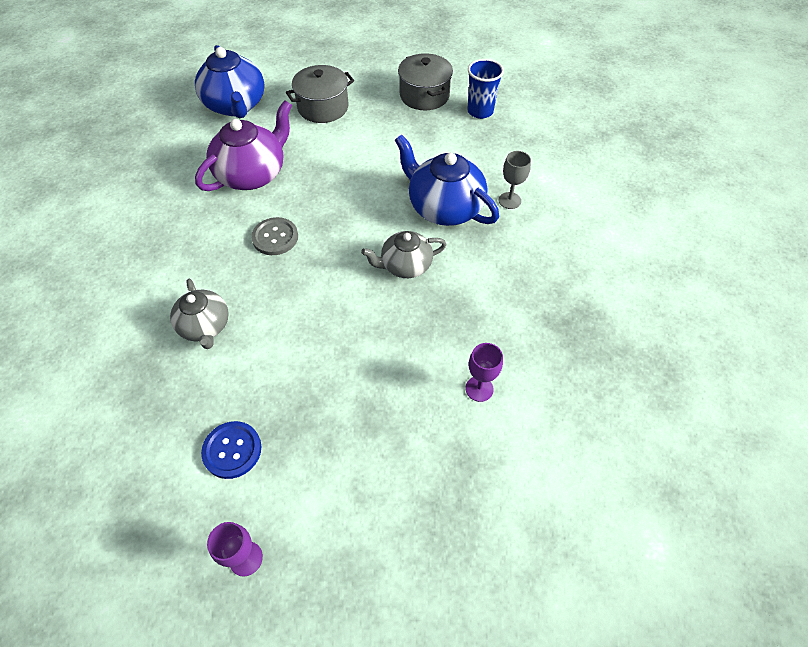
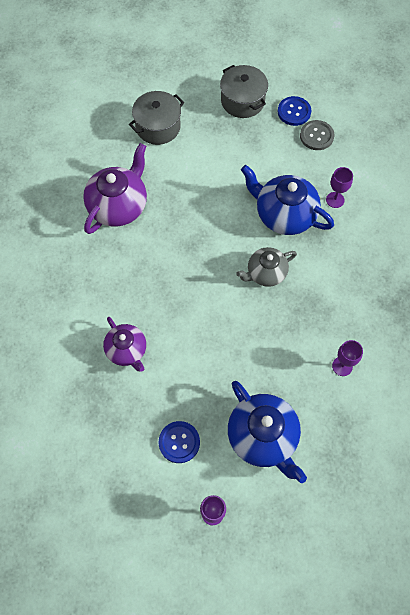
camera: 10 degrees left, 10 degrees up
(205, 326) = (127, 350): grey teapot -> purple teapot
(236, 105) = (80, 136): blue teapot -> blue teapot (263, 437)
(275, 237) = (156, 264): grey button -> grey button (316, 136)
(480, 111) = (294, 112): blue cup -> blue button
(509, 200) = (335, 200): grey goblet -> purple goblet

